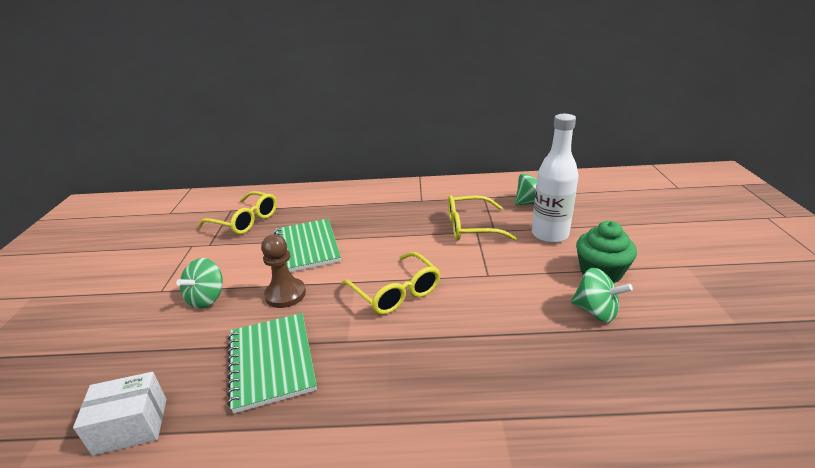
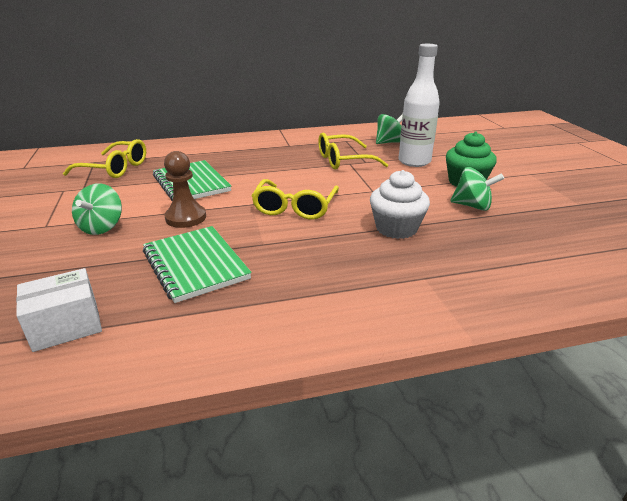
camera: 15 degrees left, 0 degrees up
(396, 292) = (295, 208): yellow glasses -> yellow glasses turned 60 degrees clockwise
(494, 336) = (396, 228): none -> white cupcake

